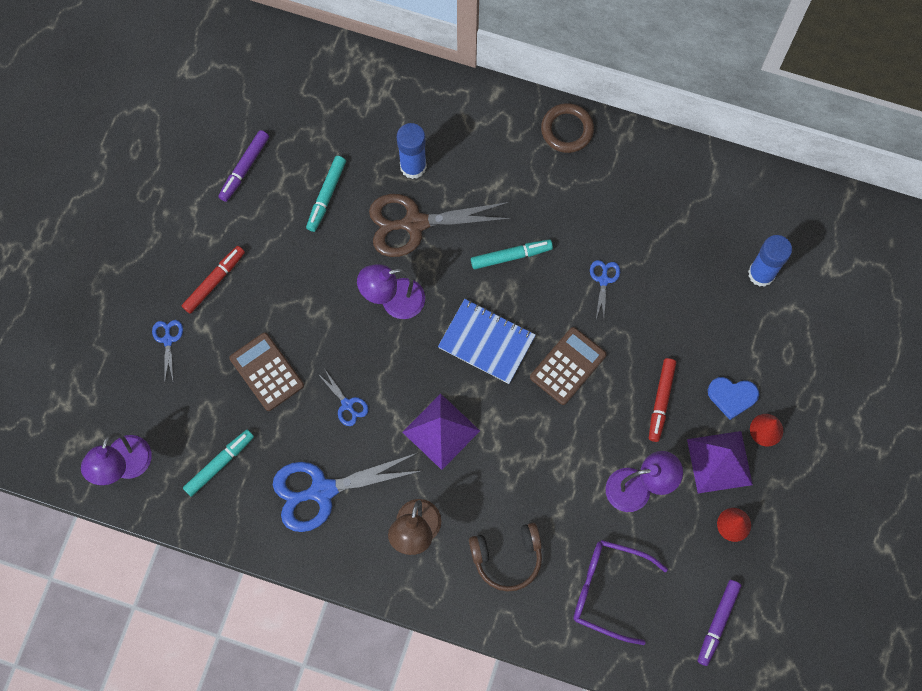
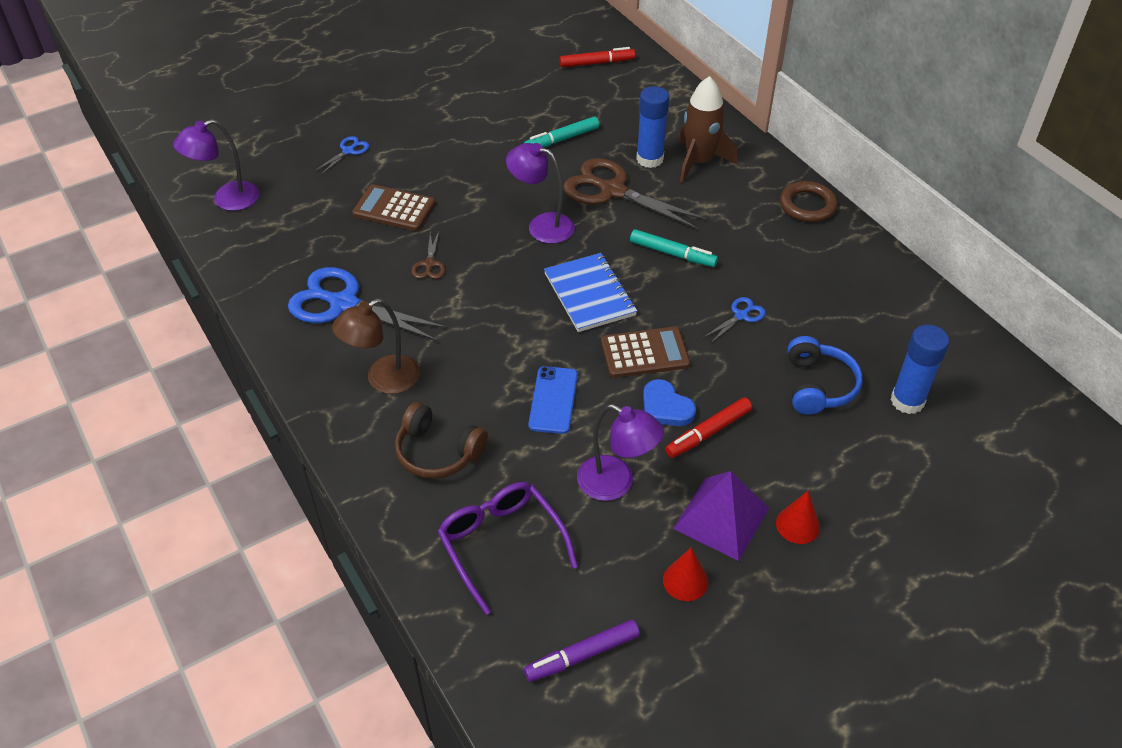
camera: 40 degrees right, 25 degrees down
(214, 281) = (421, 139): red marker -> red marker (597, 63)
(219, 464) = (291, 239): turquoise marker -> none
(244, 168) = (519, 94): purple marker -> none
(266, 372) = (394, 209): brown calculator -> brown calculator turned 75 degrees counterclockwise
(347, 405) = (429, 264): blue scissors -> brown scissors
(441, 431) = (484, 327): purple pyramid -> none
(453, 141) = (699, 162): none -> brown rocket
(543, 455) = (553, 400): none -> blue phone
(698, 305) = (818, 386): none -> blue headphones
(732, 396) = (785, 475): blue heart -> blue heart (665, 407)

